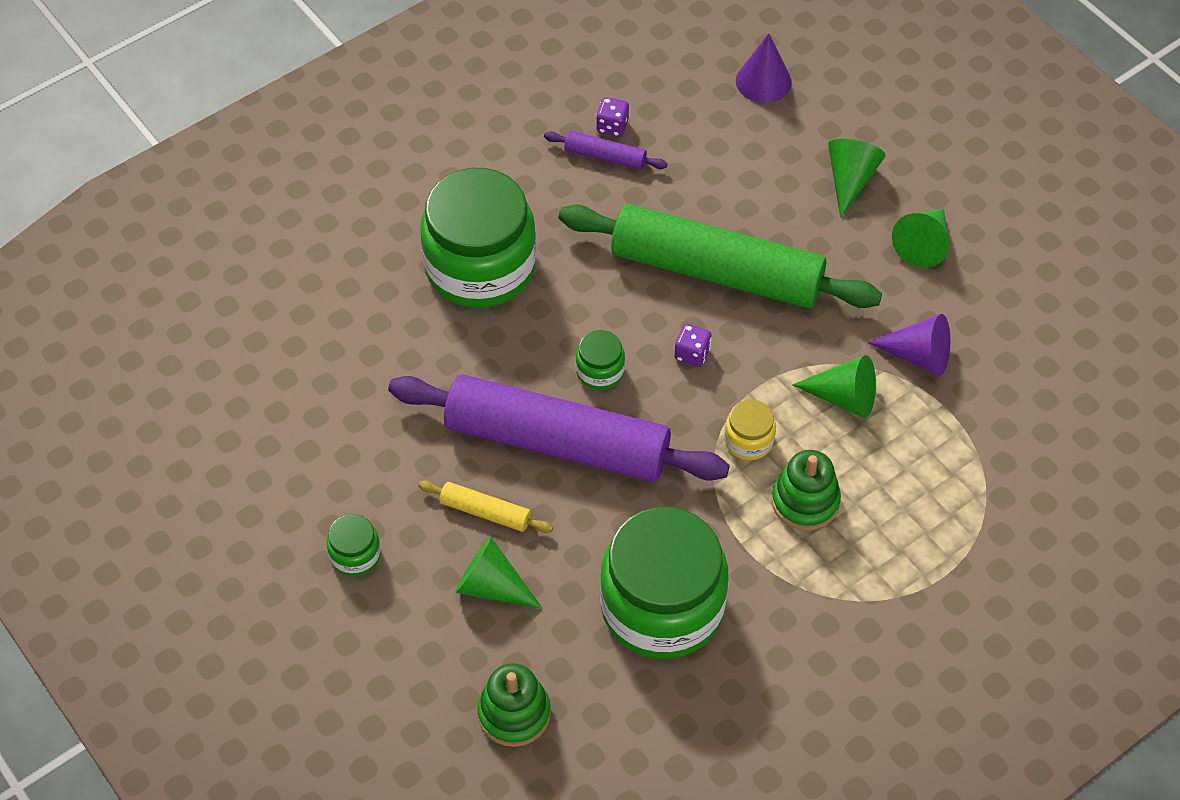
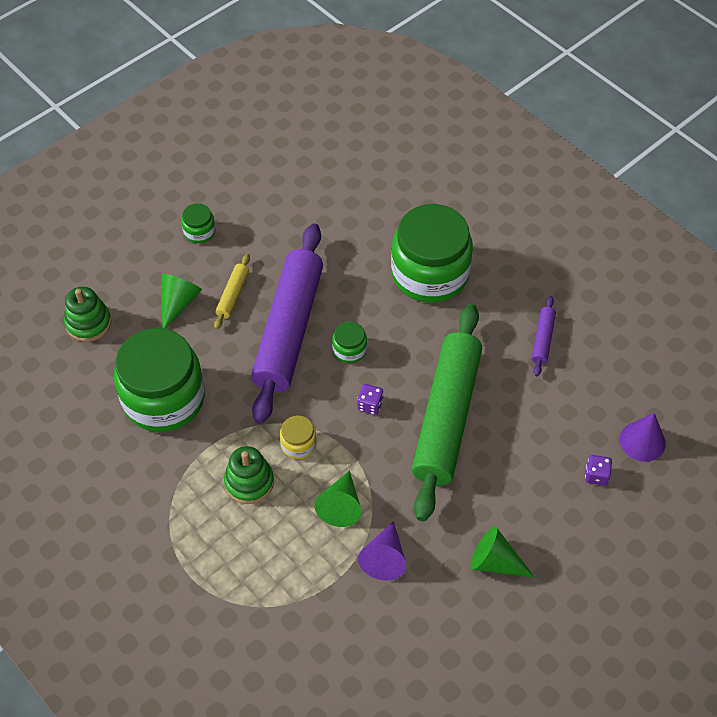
camera: 85 degrees right, 0 degrees up
(612, 126) = (573, 342): purple dice -> purple dice (596, 475)
(850, 180) = (552, 506): green cone -> none

